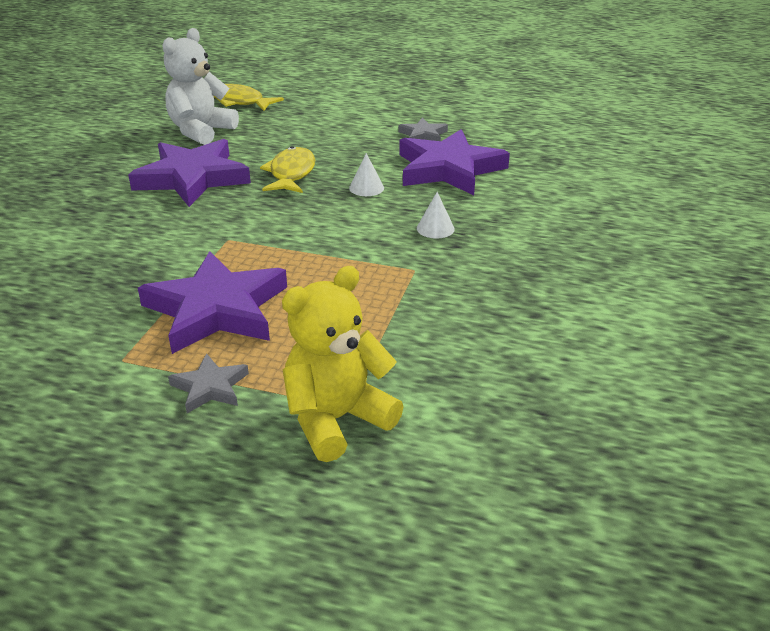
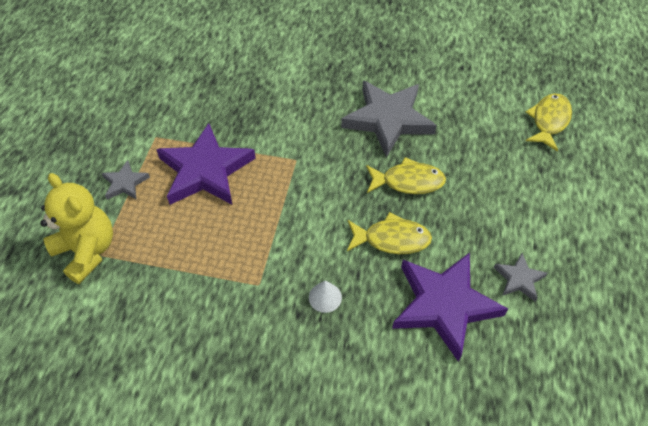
camera: 85 degrees right, 20 degrees up
(192, 178) = (388, 119): purple star -> grey star
(201, 131) = (476, 107): white teddy bear -> none
(366, 188) = (392, 239): white cone -> yellow fish

